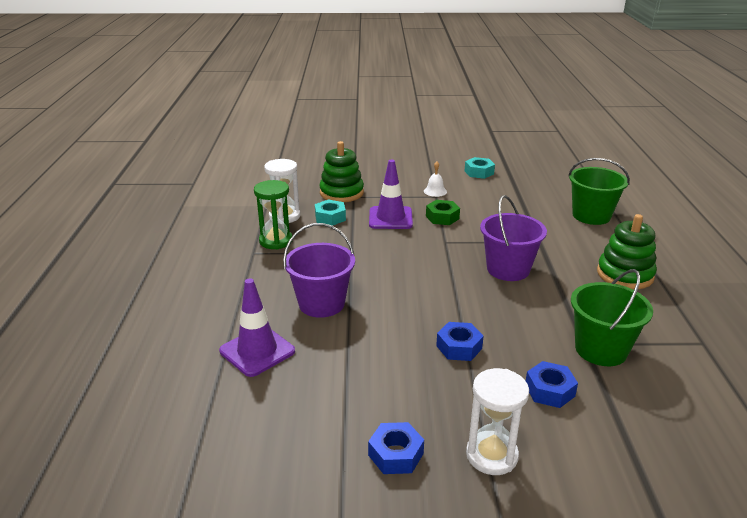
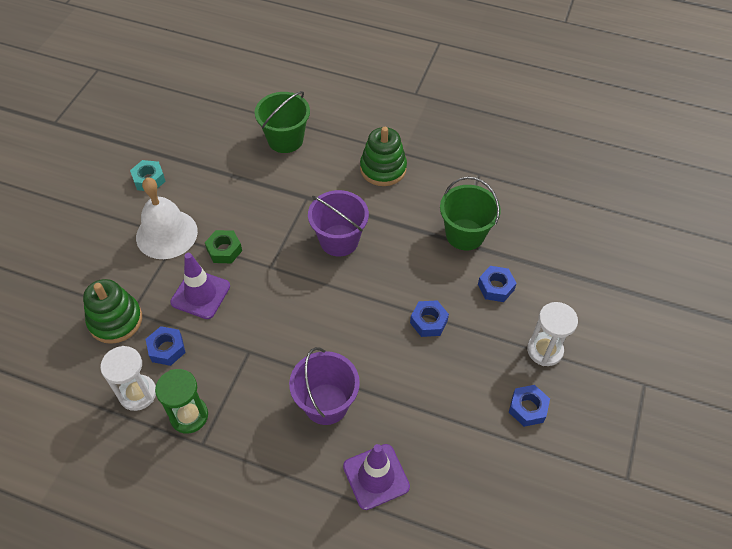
camera: 70 degrees left, 25 degrees up
(330, 217) = (167, 349): turquoise nut -> blue nut
(435, 191) = (166, 234): white bell -> white bell, size x2.33

